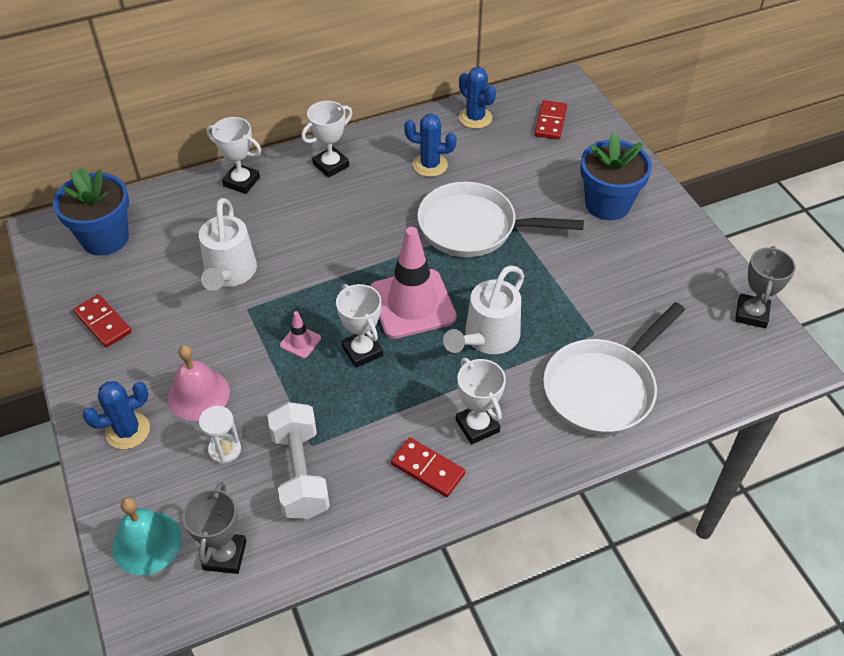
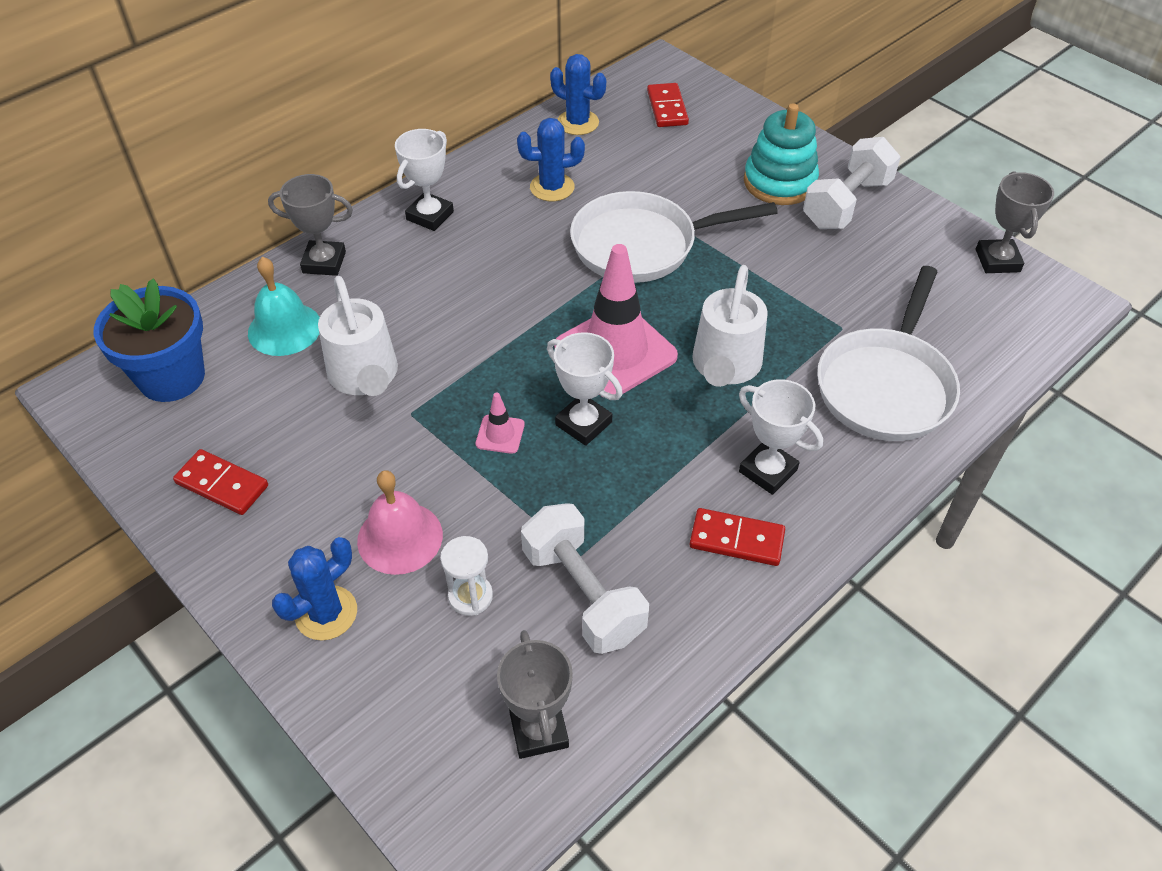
camera: 20 degrees left, 0 degrees up
(147, 542) = (426, 749): turquoise bell -> turquoise bell (284, 329)
(241, 182) = (324, 262): white trophy -> grey trophy
(607, 204) = (779, 182): blue flower pot -> turquoise stacking toy
(652, 235) = (846, 203): none -> white dumbbell

